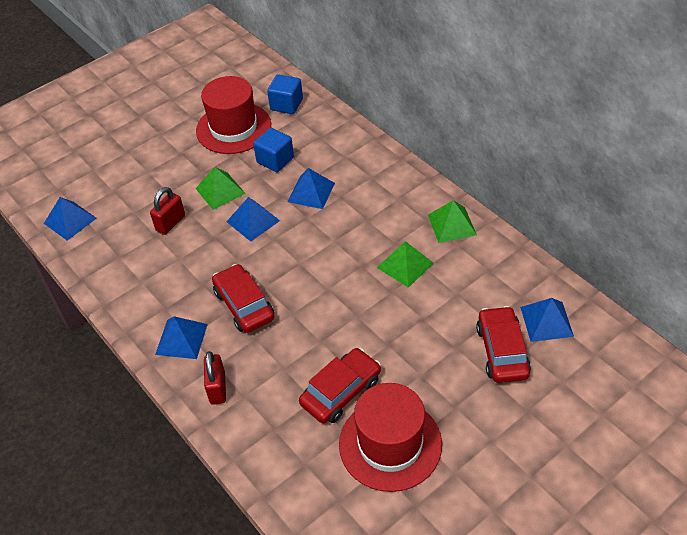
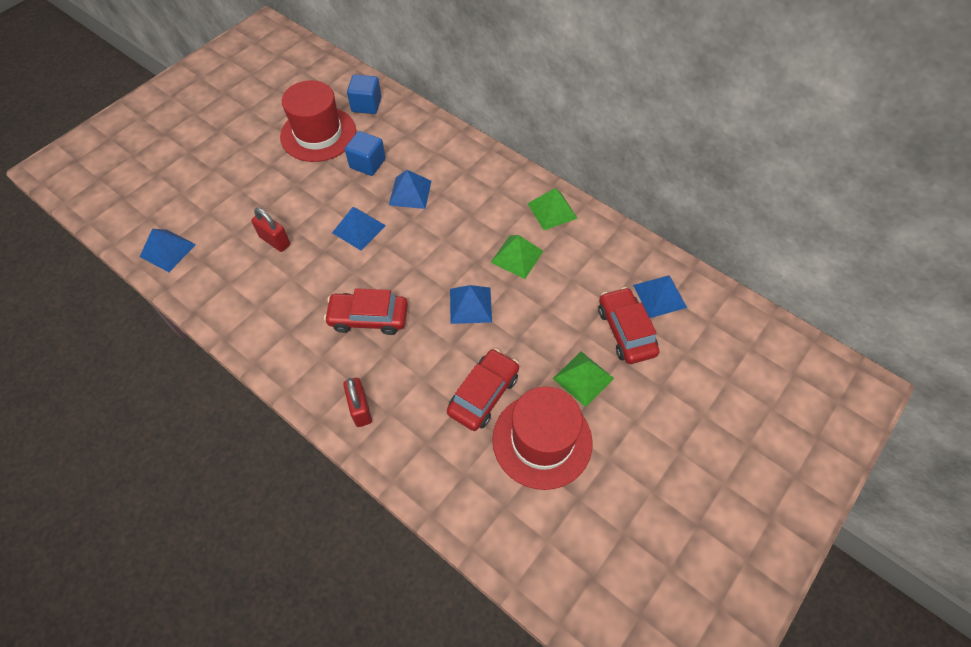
camera: 15 degrees left, 10 degrees up
(170, 223) = (275, 241): red padlock -> red padlock turned 75 degrees counterclockwise
(181, 339) = (312, 362): blue pyramid -> blue pyramid (470, 305)
(220, 190) = (319, 201): green pyramid -> green pyramid (583, 378)
(244, 305) = (368, 318): red car -> red car turned 45 degrees counterclockwise

